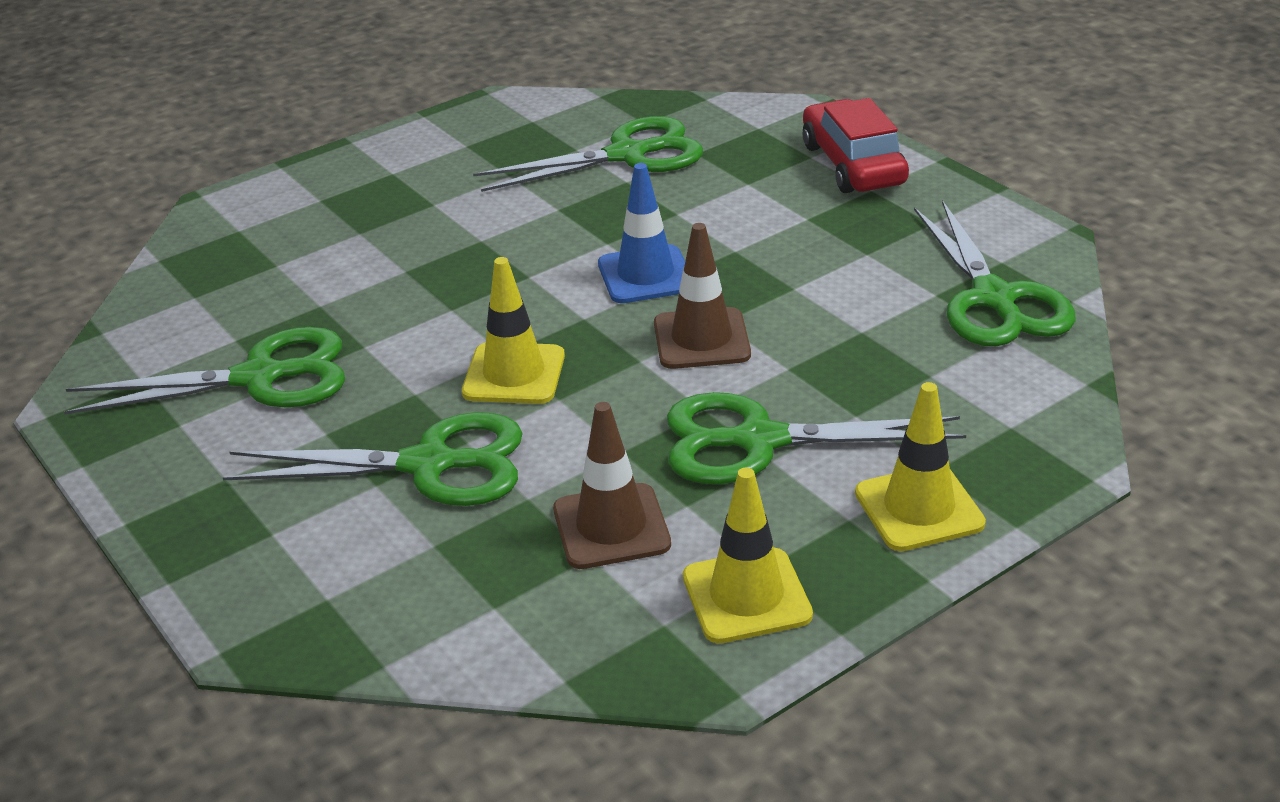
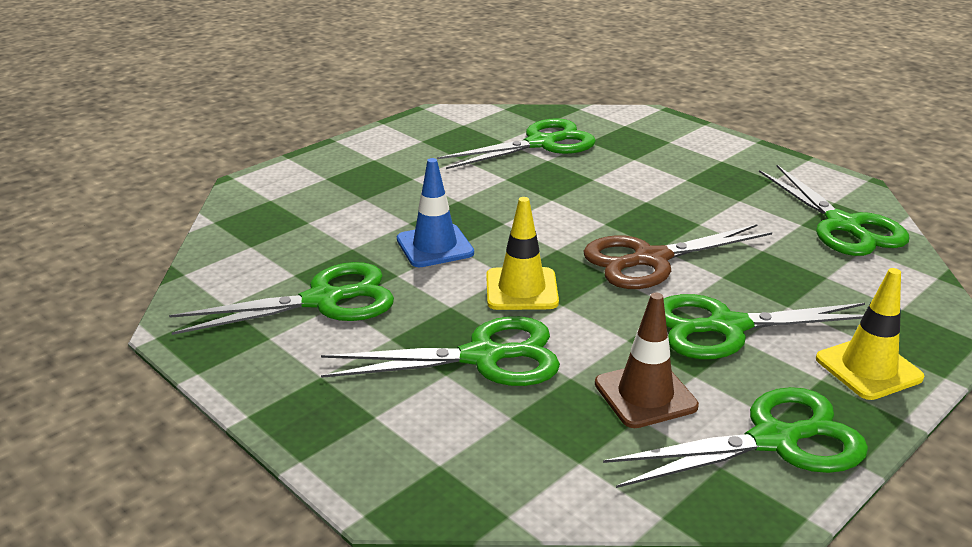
camera: 10 degrees left, 5 degrees down
(645, 275) = (589, 219): blue traffic cone -> blue traffic cone (435, 246)
(701, 339) = (650, 260): brown traffic cone -> brown scissors
(746, 596) = (774, 440): yellow traffic cone -> green scissors
(853, 164) = (701, 145): red car -> none

